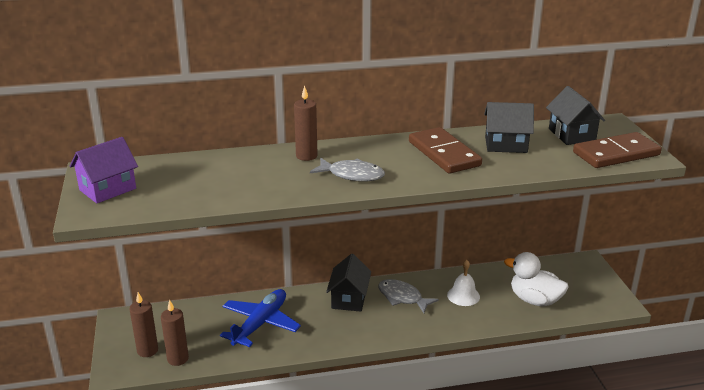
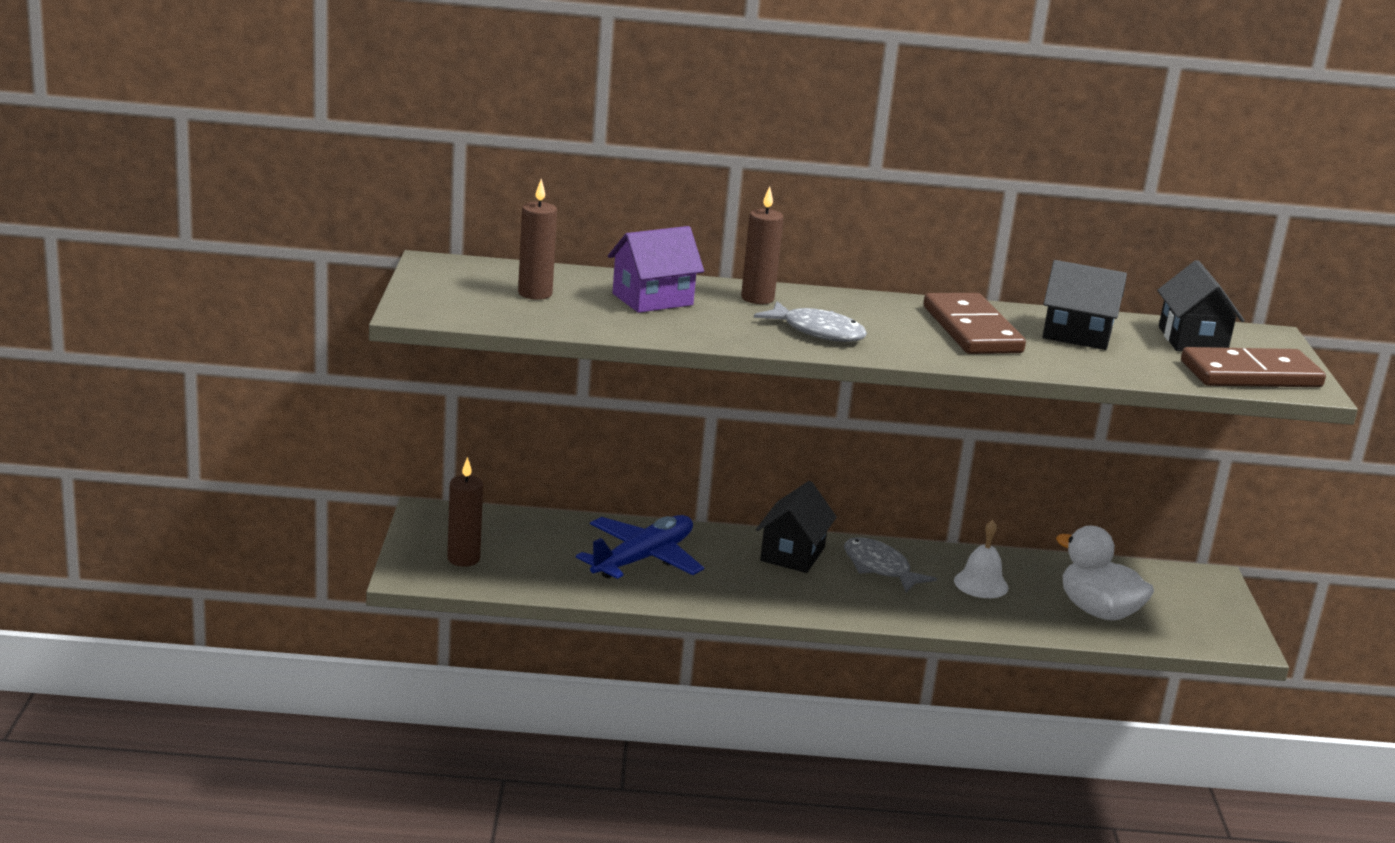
camera: 10 degrees right, 5 degrees down
(107, 189) = (454, 289): purple house -> purple house (652, 299)
(178, 359) = (506, 577): brown candle -> brown candle (535, 294)

